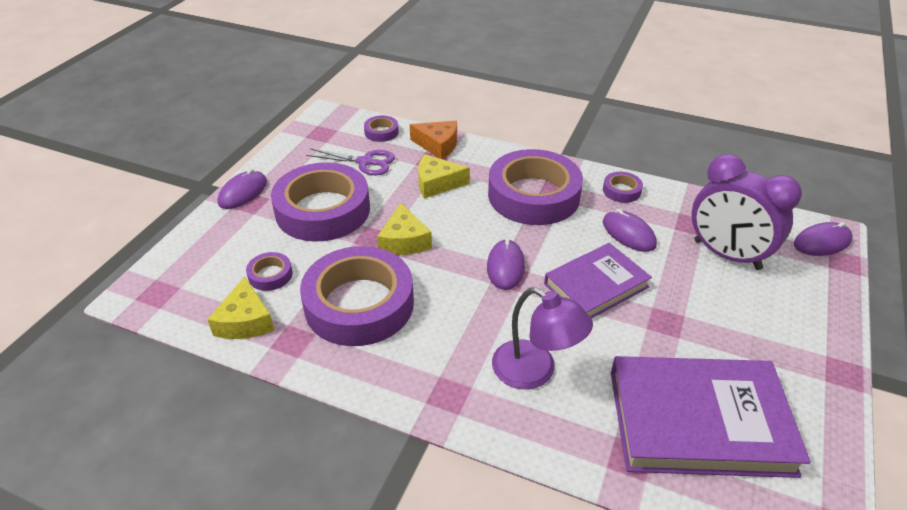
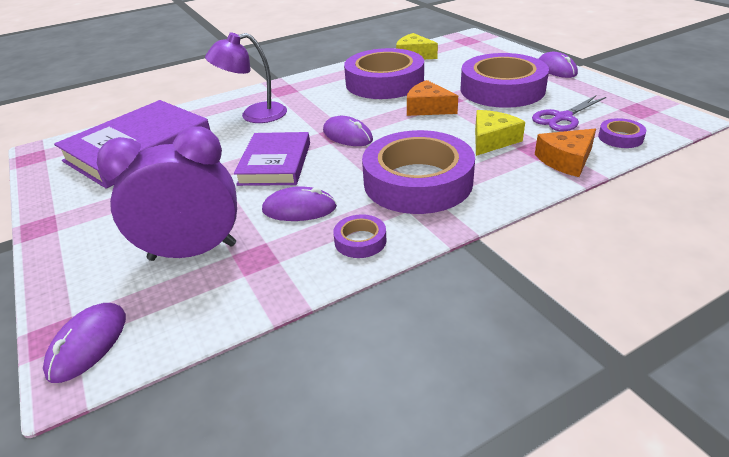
camera: 130 degrees right, 5 degrees down
(270, 275) = (446, 65): purple tape -> none
(404, 241) = (428, 108): yellow cheese -> orange cheese

